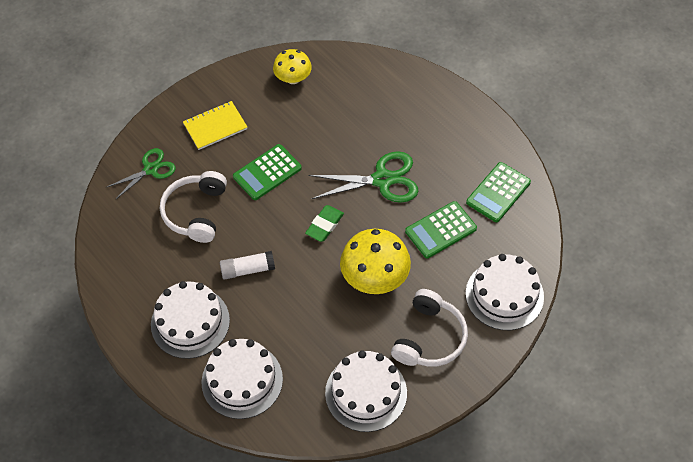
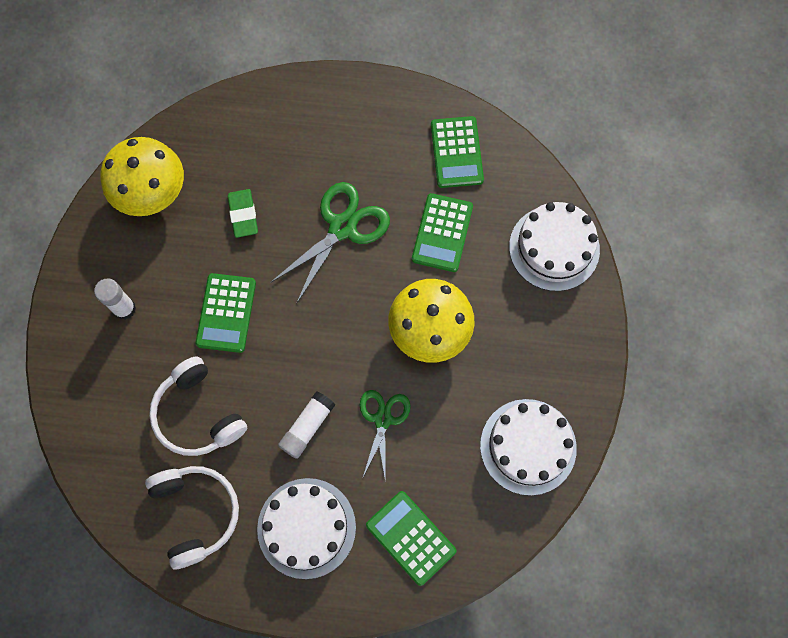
camera: 45 degrees left, 15 degrees up
(151, 169) = (105, 410): green scissors -> green scissors (383, 419)
(215, 126) = (124, 309): yellow notebook -> white glue stick
(242, 380) = (411, 537): white cake -> green calculator
(293, 78) = (151, 192): yellow mushroom -> yellow mushroom, size x1.61
(324, 225) = (334, 319): green eraser -> green eraser (243, 215)
(429, 338) = (531, 345): white headphones -> white headphones (196, 513)

